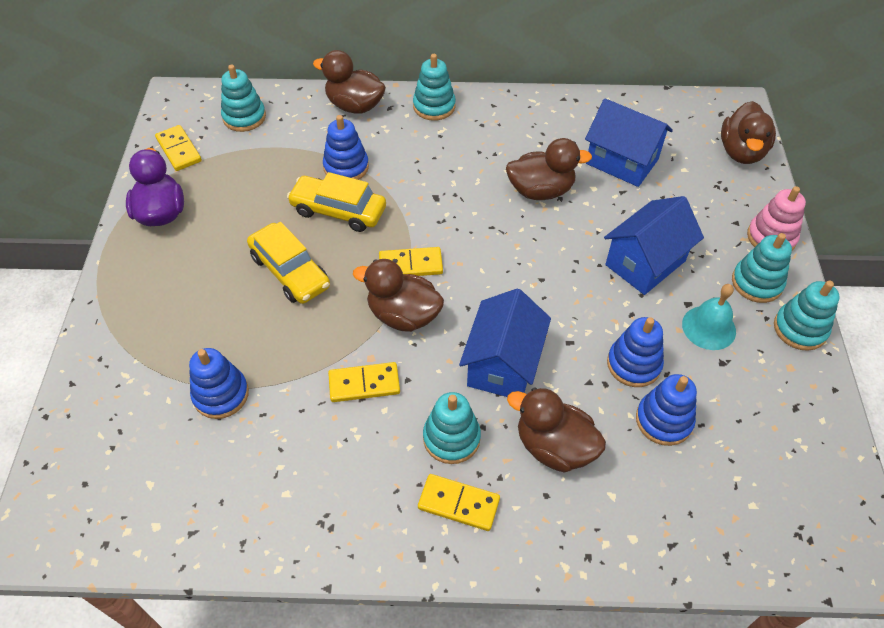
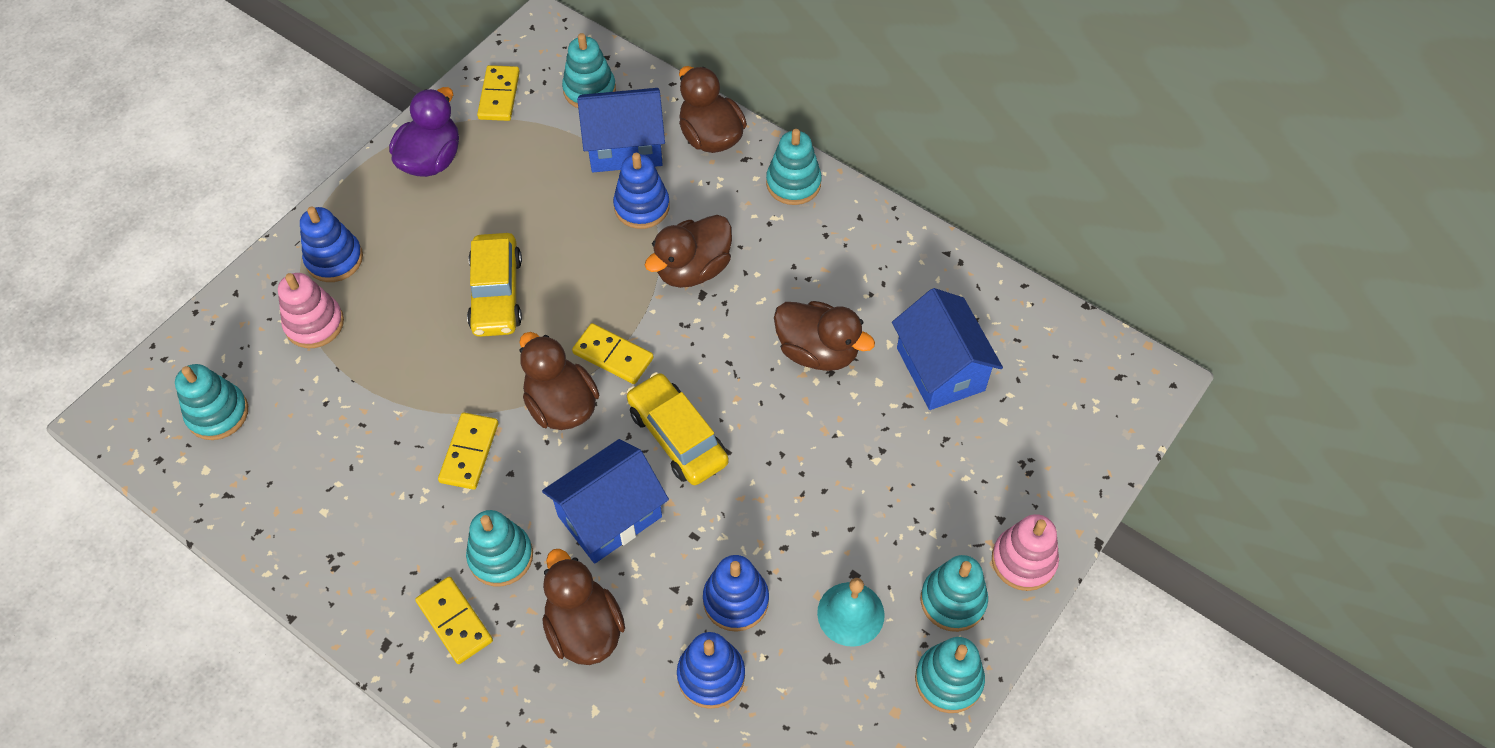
camera: 35 degrees right, 5 degrees up
(131, 478) = (218, 413): none -> turquoise stacking toy
(161, 368) = (314, 324): none -> pink stacking toy
(221, 394) = (343, 382): blue stacking toy -> blue stacking toy (334, 259)
(338, 211) = (594, 253): yellow car -> yellow car (677, 436)
(364, 384) = (469, 452): yellow domino -> yellow domino turned 75 degrees clockwise
(645, 263) = (852, 501): blue house -> blue house (625, 147)
(741, 152) = (1094, 439): brown duck -> brown duck (693, 269)

